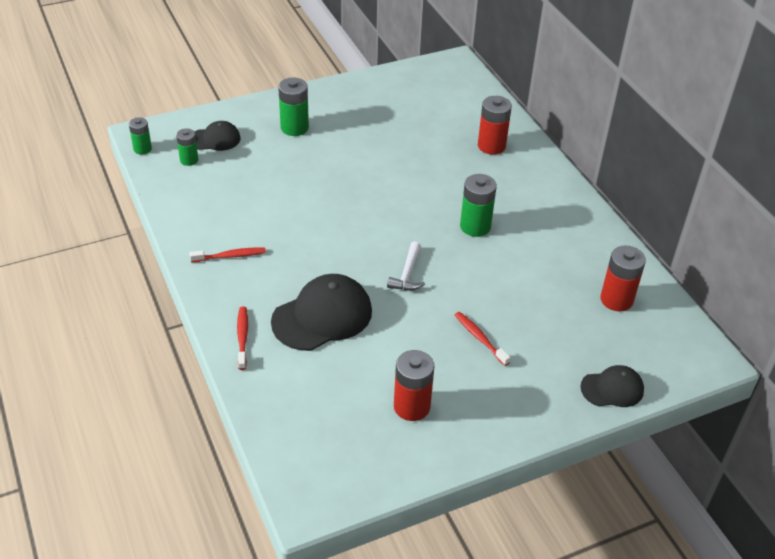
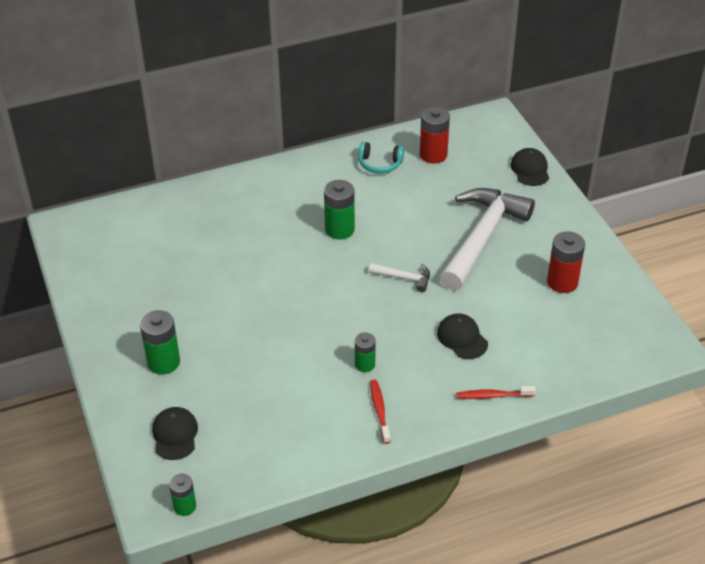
camera: 85 degrees left, 0 degrees up
(189, 160) = (213, 457): green battery -> green battery (365, 364)
(322, 316) = (462, 338): black cap -> black cap, size x0.58
(480, 338) = (482, 237): red toothbrush -> white hammer
(491, 146) = (218, 209): red battery -> none
(588, 255) = (380, 164): none -> turquoise headphones

